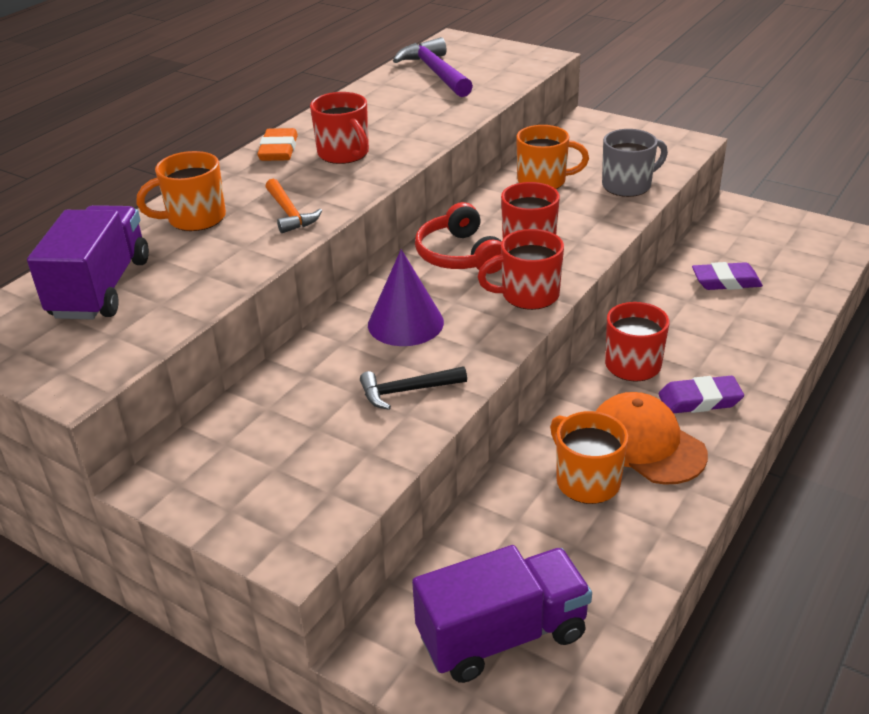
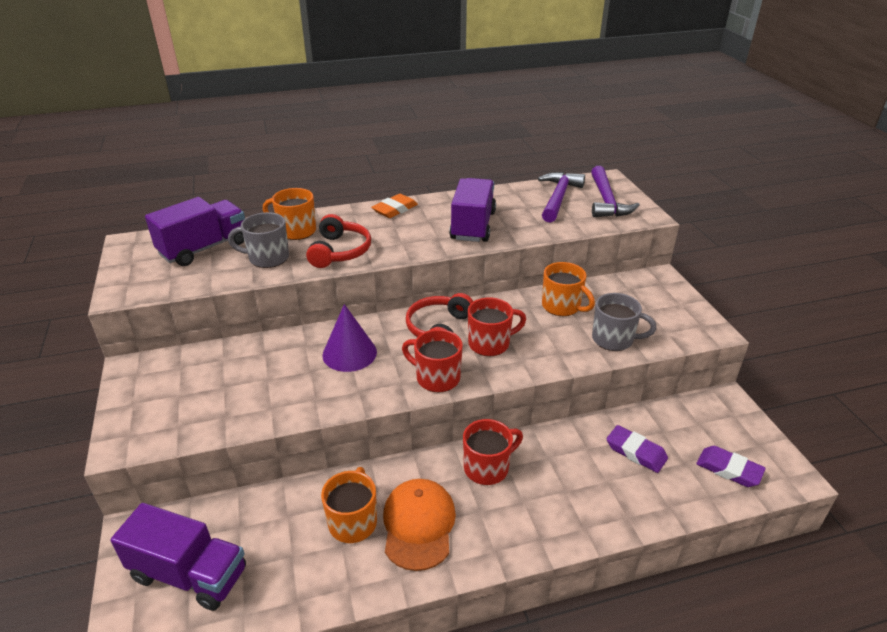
camera: 40 degrees right, 0 degrees up
(212, 258) = (267, 258): none -> grey mug
(290, 213) = (339, 251): orange hammer -> red headphones
(344, 154) = (422, 228): red mug -> none
(394, 130) = (473, 226): none -> purple truck
(406, 391) = (290, 394): black hammer -> none
(486, 58) = (606, 201): none -> purple hammer
(699, 400) = (493, 522): purple eraser -> purple eraser (729, 469)

